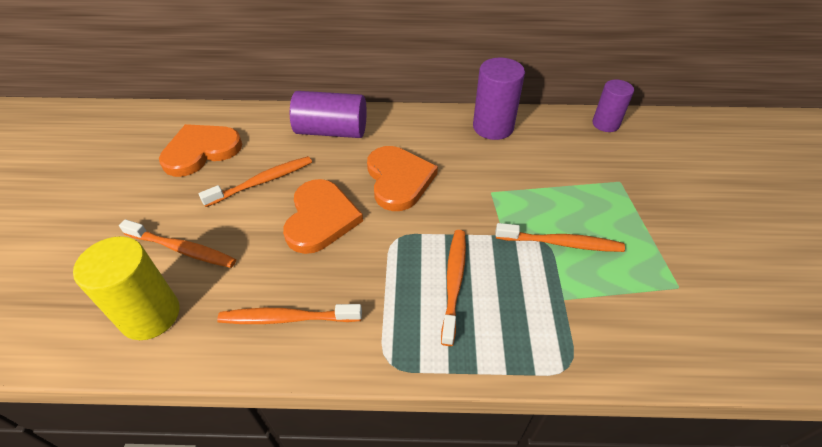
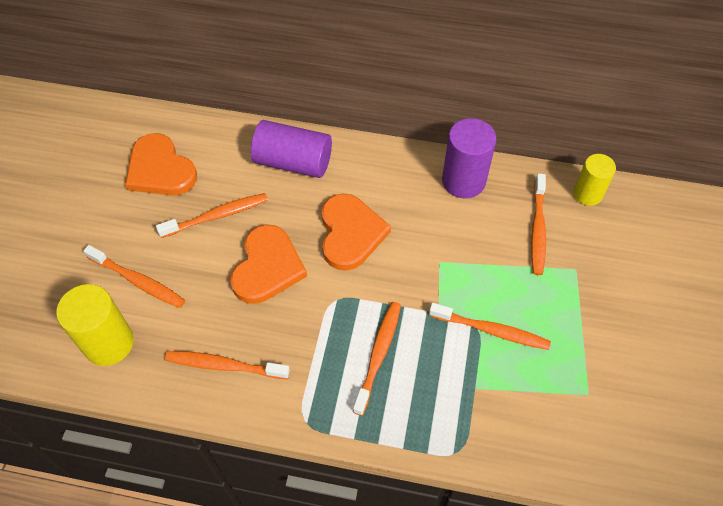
camera: 10 degrees right, 10 degrees up
(201, 151) = (160, 169): orange heart -> orange heart turned 105 degrees counterclockwise
(573, 155) = (537, 229): none -> orange toothbrush
(605, 124) = (587, 194): purple cylinder -> yellow cylinder

